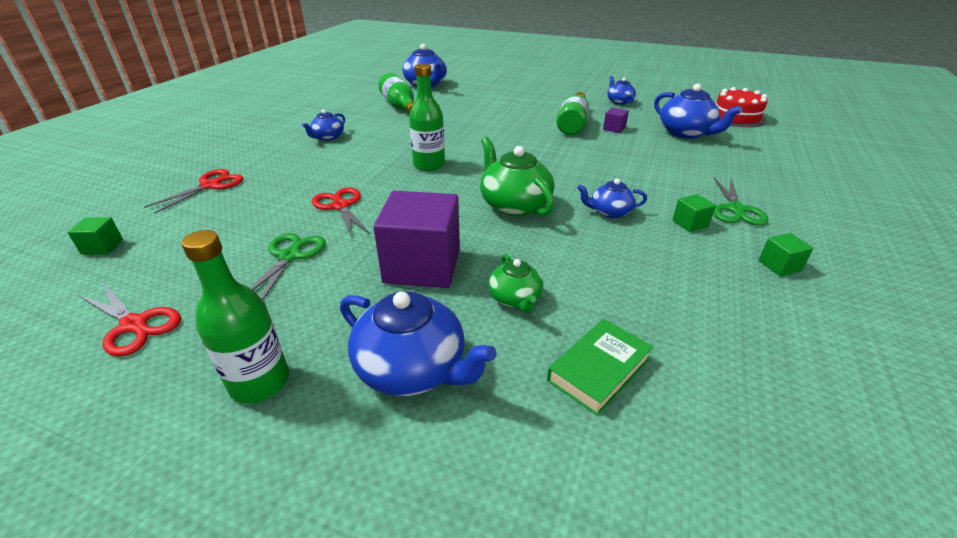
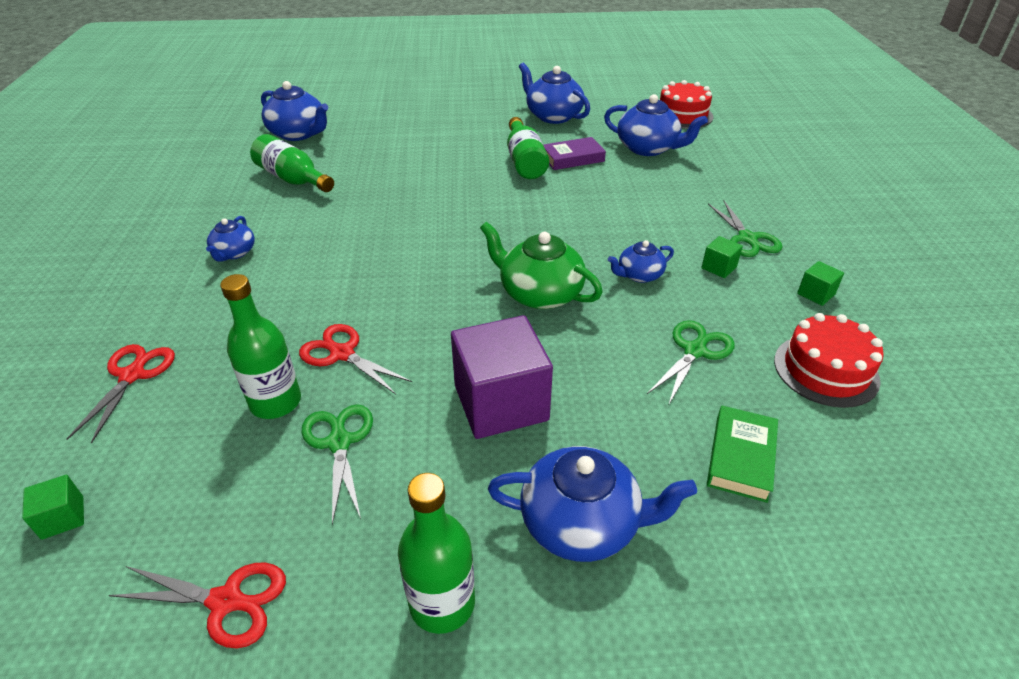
camera: 25 degrees left, 5 degrees up
(429, 165) = (402, 263): green bottle -> green bottle (276, 402)
(515, 298) = (620, 409): green teapot -> none
(614, 128) = (572, 158): purple cube -> purple book
(618, 276) = (695, 351): none -> green scissors
(619, 102) = (553, 116): blue teapot -> blue teapot, size x1.74
(745, 328) = (825, 370): none -> red cake

